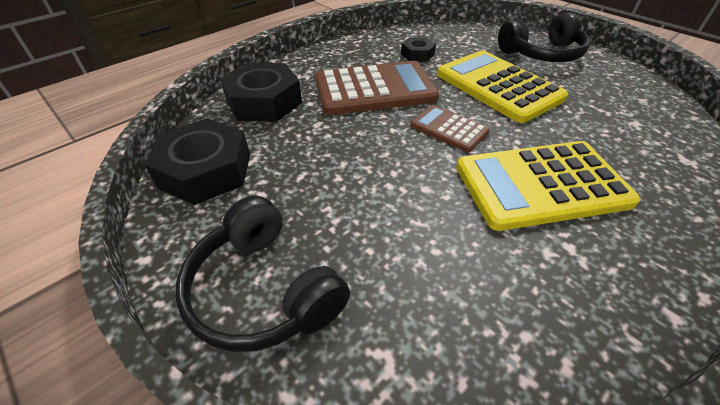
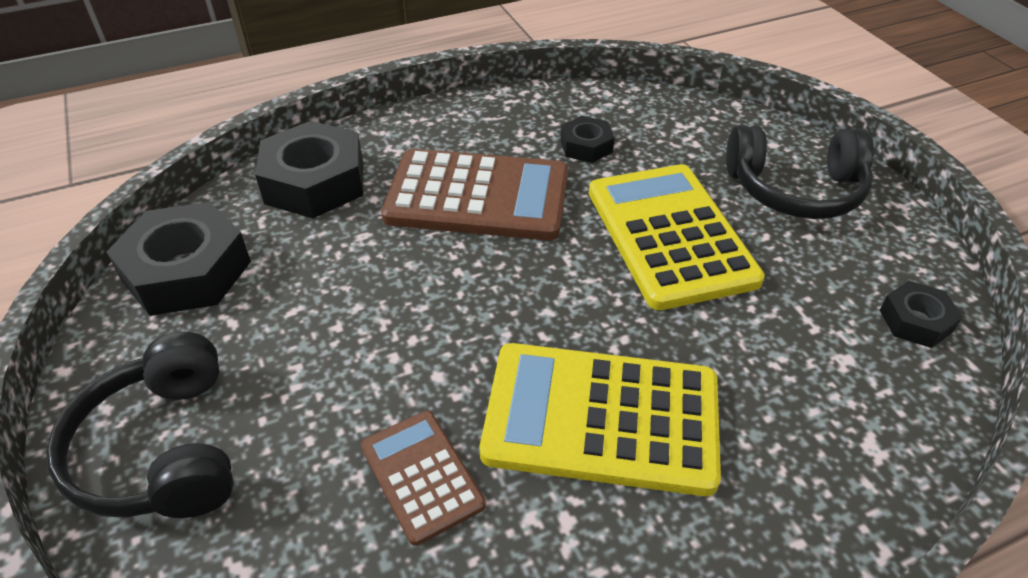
camera: 20 degrees right, 0 degrees up
(449, 129) = (537, 291): brown calculator -> brown calculator (422, 475)
(650, 98) = (915, 321): none -> black nut

